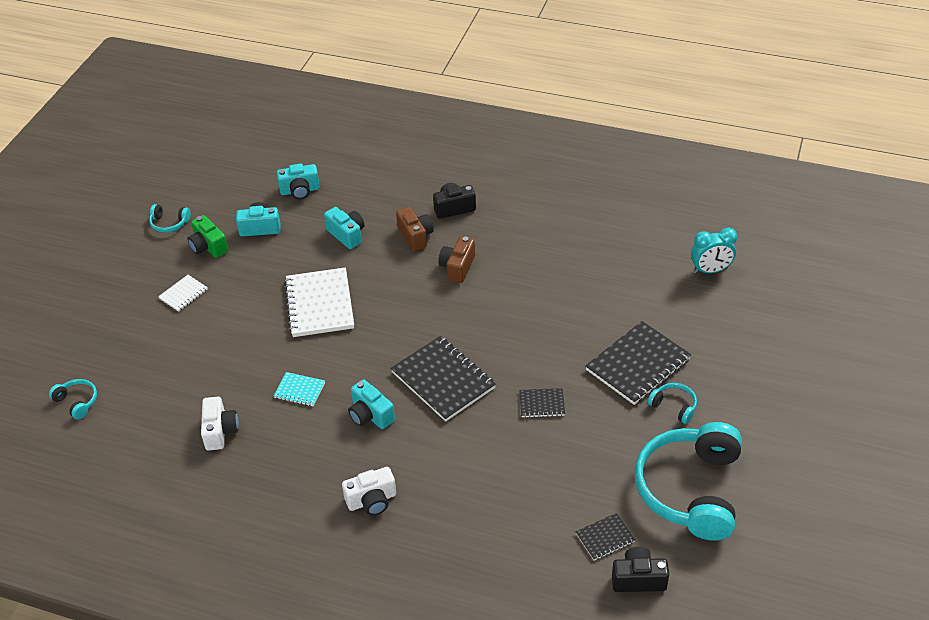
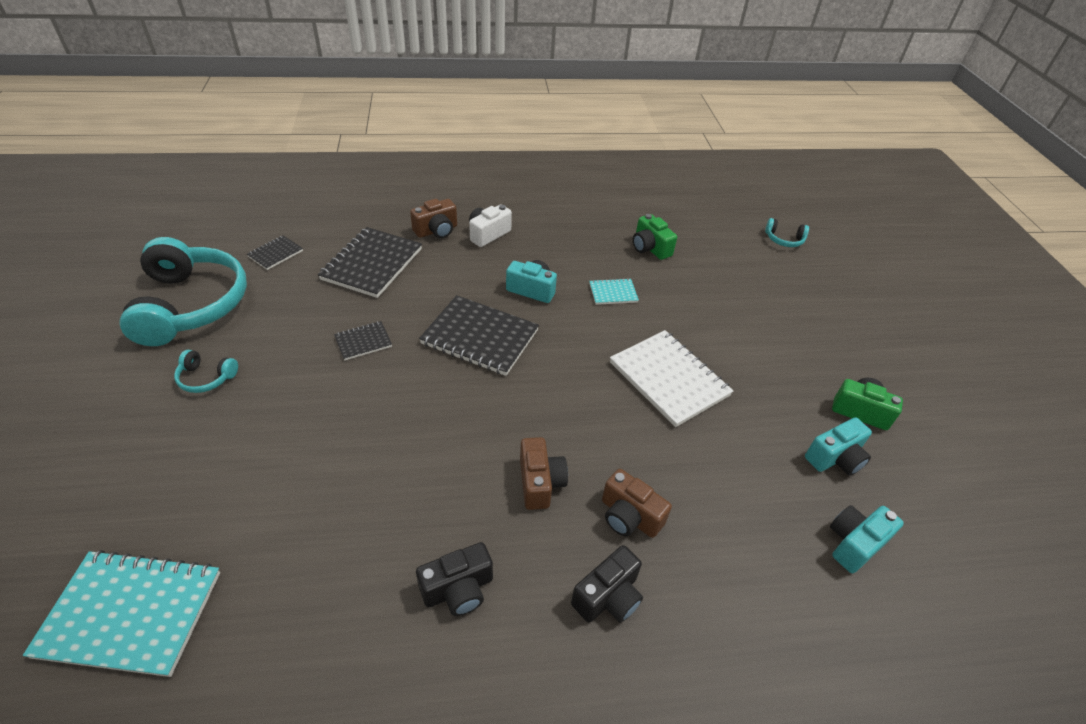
camera: 150 degrees right, 0 degrees up
(169, 223) = (940, 427): turquoise headphones -> none
(183, 294) = (816, 348): white notebook -> none
(220, 431) = (650, 248): white camera -> green camera
(347, 235) = (721, 486): turquoise camera -> none
(424, 523) = (436, 231): none -> brown camera
(638, 365) = (254, 415): black notebook -> black notebook (372, 264)
(638, 579) = (243, 235): black camera -> black camera (458, 589)
(710, 270) = (131, 613): turquoise clock -> turquoise notebook

